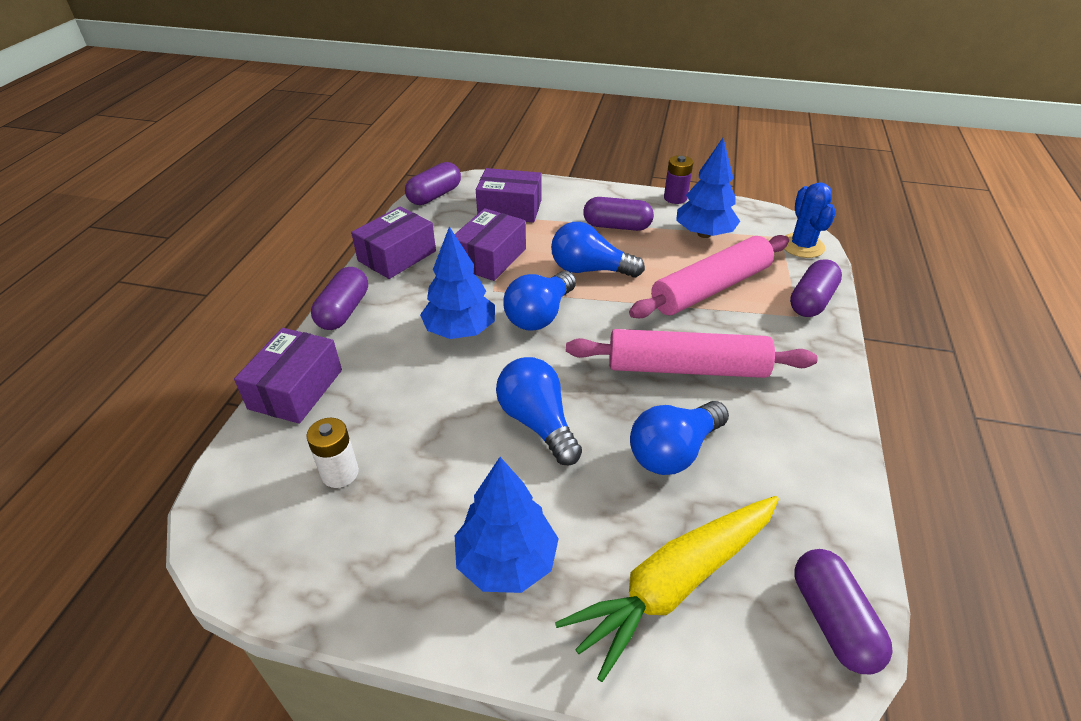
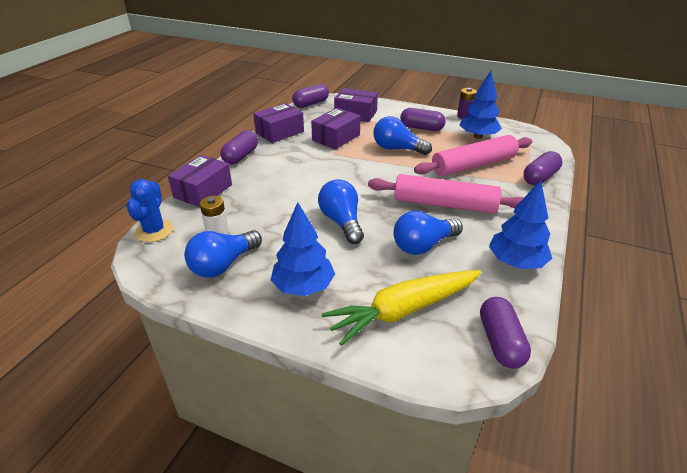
camera: 10 degrees right, 5 degrees down
(460, 330) = (307, 172): blue tree -> blue tree (516, 262)
(540, 315) = (359, 169): blue light bulb -> blue light bulb (223, 265)
(802, 246) = (543, 148): blue cactus -> blue cactus (154, 231)

